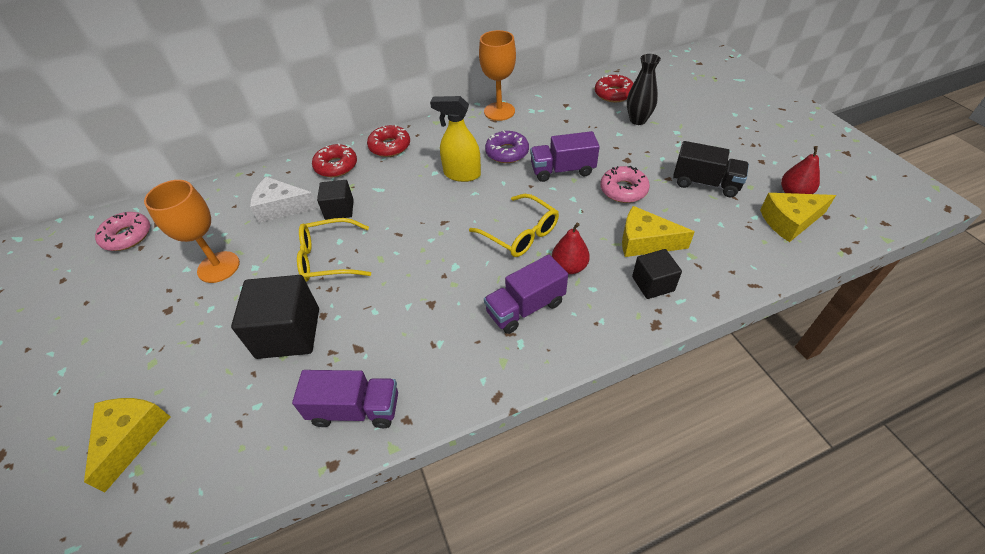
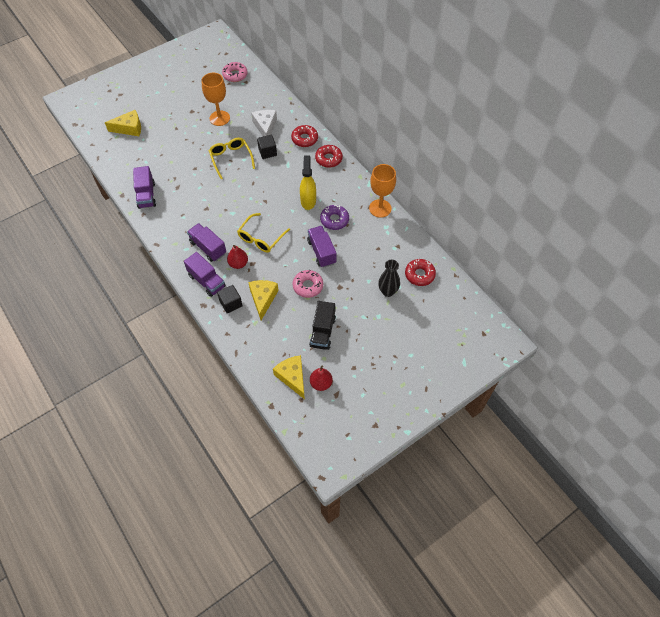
camera: 75 degrees right, 10 degrees up
(288, 333) = (183, 159): black cube -> none
(601, 315) = (207, 281): none -> purple truck

